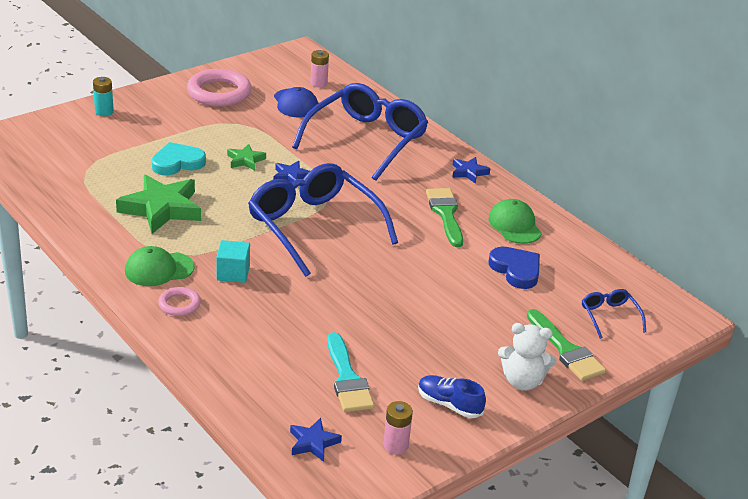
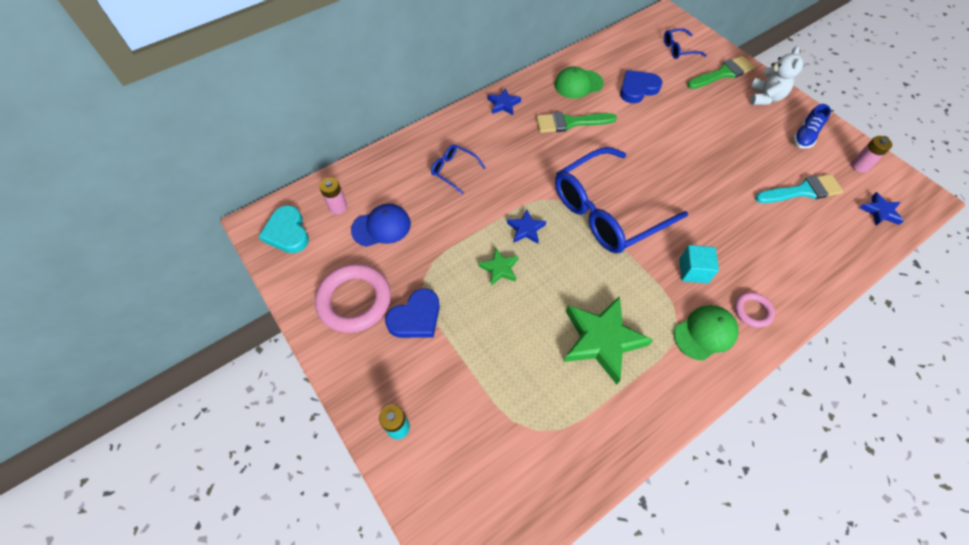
camera: 85 degrees left, 25 degrees up
(159, 269) = (705, 333): green cap -> green cap turned 105 degrees counterclockwise
(177, 163) = (511, 332): turquoise heart -> turquoise heart (287, 232)
(199, 119) = (416, 317): none -> blue heart
(366, 140) = (454, 170): blue glasses -> blue glasses, size x0.43

